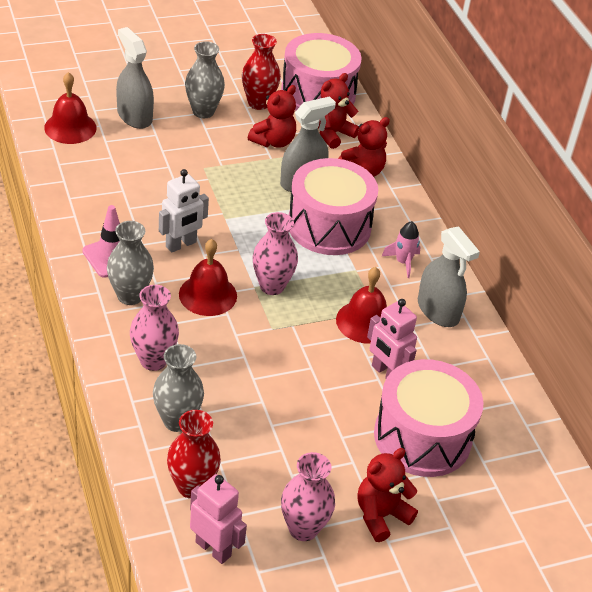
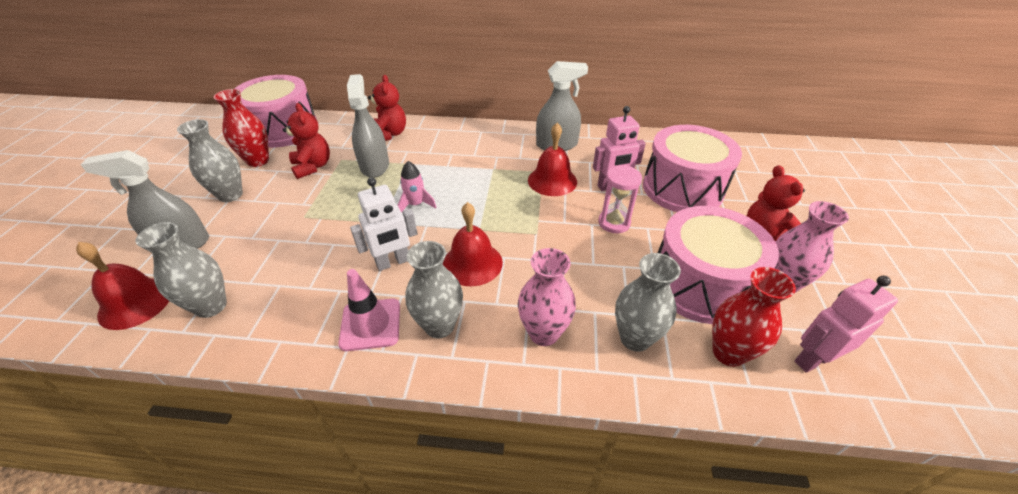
camera: 60 degrees left, 0 degrees up
(86, 165) = (211, 306): none -> grey vase
(181, 244) = (393, 262): white robot -> white robot turned 75 degrees clockwise
(272, 286) = (485, 218): pink vase -> none
(323, 384) = (614, 223): none -> pink hourglass
(329, 226) = (436, 167): pink drum -> pink drum (700, 284)
(332, 134) = (335, 136): red teddy bear -> none
(403, 262) = (499, 145): pink rocket -> pink rocket (416, 204)

